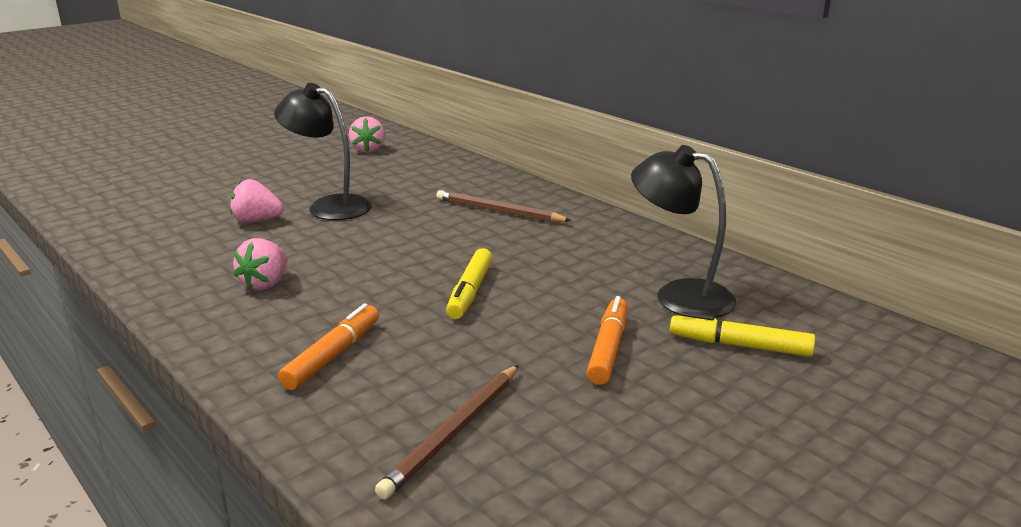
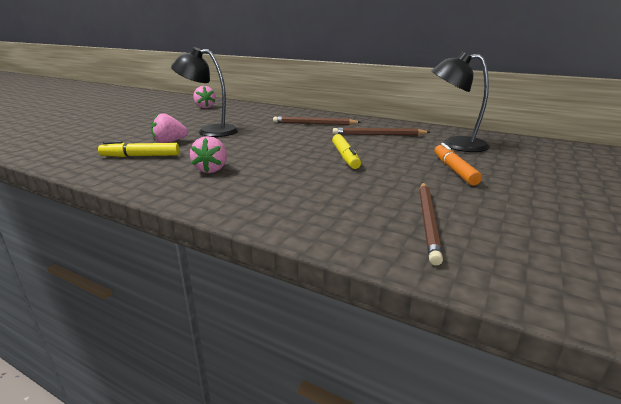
camera: 20 degrees left, 0 degrees up
(332, 355) = (301, 197): orange marker -> none
(575, 252) = (378, 135): none -> brown pencil
(740, 346) = (514, 159): yellow marker -> yellow marker (141, 156)

